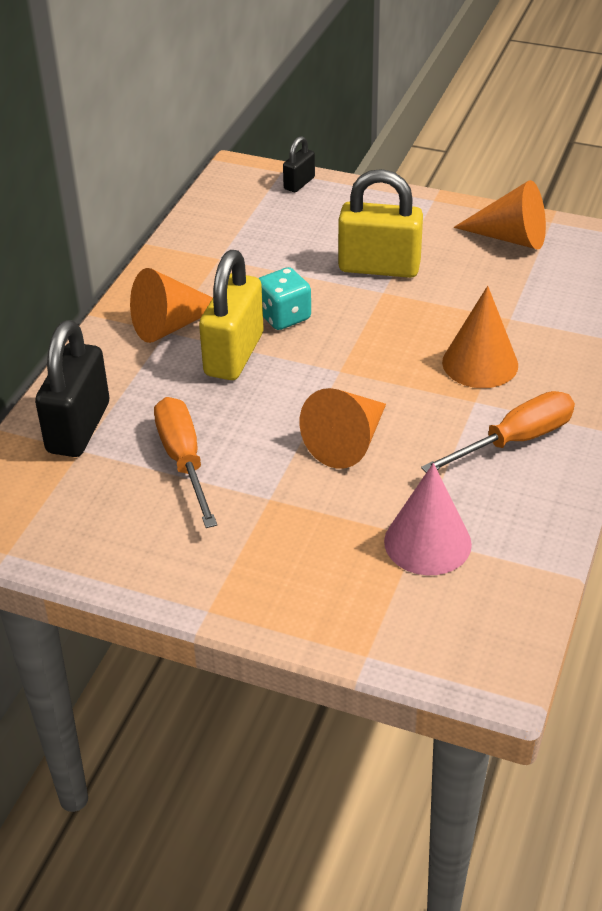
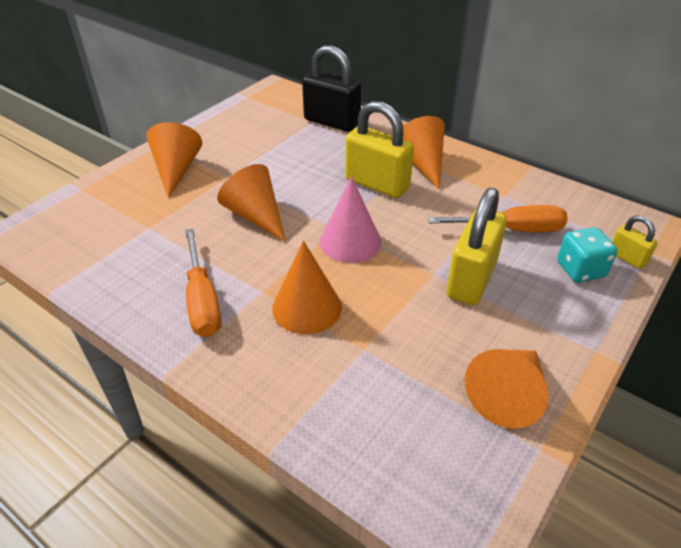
camera: 105 degrees right, 0 degrees up
(184, 461) = (280, 152): orange screwdriver -> orange screwdriver (511, 230)
(274, 559) = (176, 170): none -> orange cone
(284, 317) = (414, 213): turquoise dice -> turquoise dice (580, 270)
(299, 183) = (627, 258): black padlock -> yellow padlock
(427, 542) = (140, 230): pink cone -> pink cone (350, 241)

